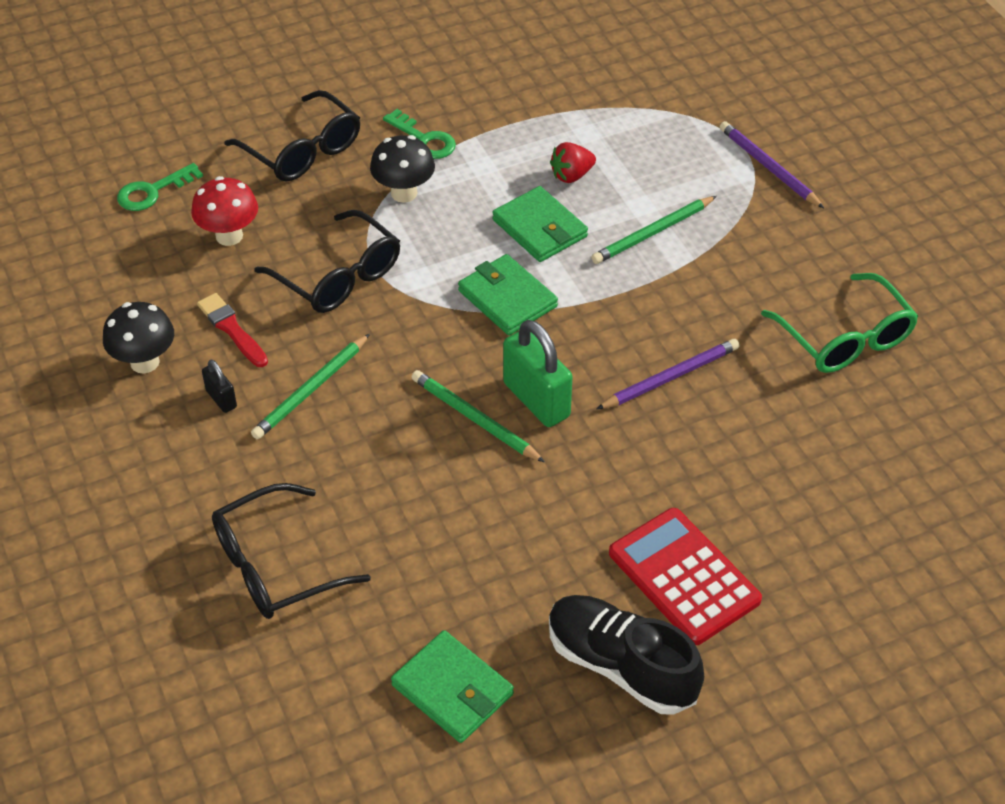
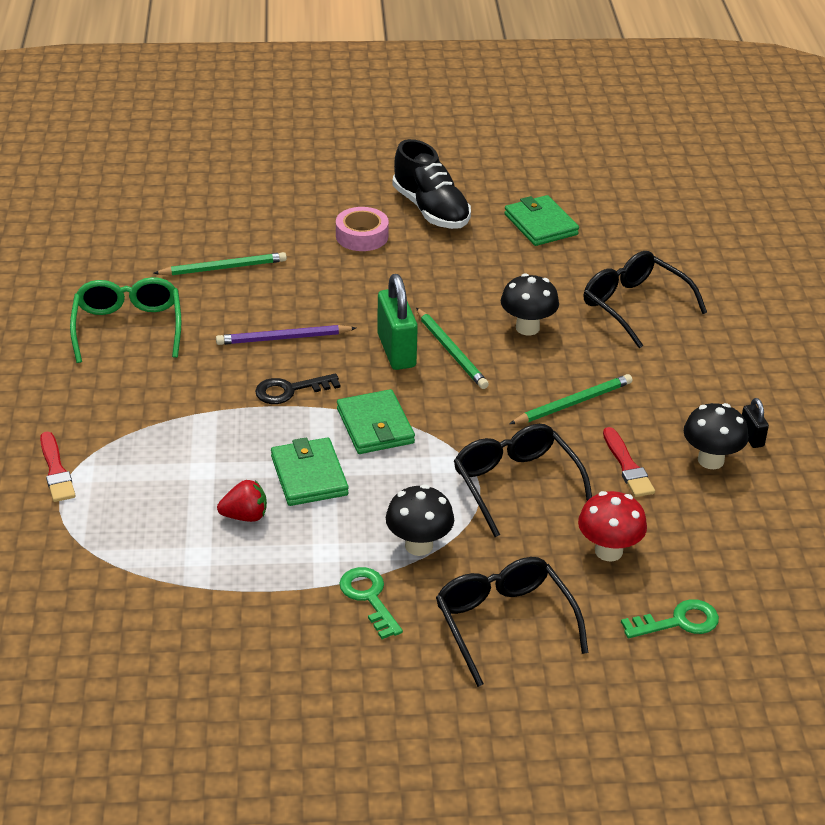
camera: 160 degrees left, 10 degrees down
(221, 399) = (649, 416): black padlock -> black padlock (751, 437)
(276, 566) = (634, 306): black glasses -> black glasses turned 120 degrees counterclockwise
(400, 483) = (527, 328): none -> black mushroom
(618, 314) = (290, 390): none -> black key
(653, 233) = (211, 443): green pencil -> green pencil (223, 268)
(683, 577) = (362, 236): red calculator -> pink tape
(768, 167) = (56, 471): purple pencil -> red brush

